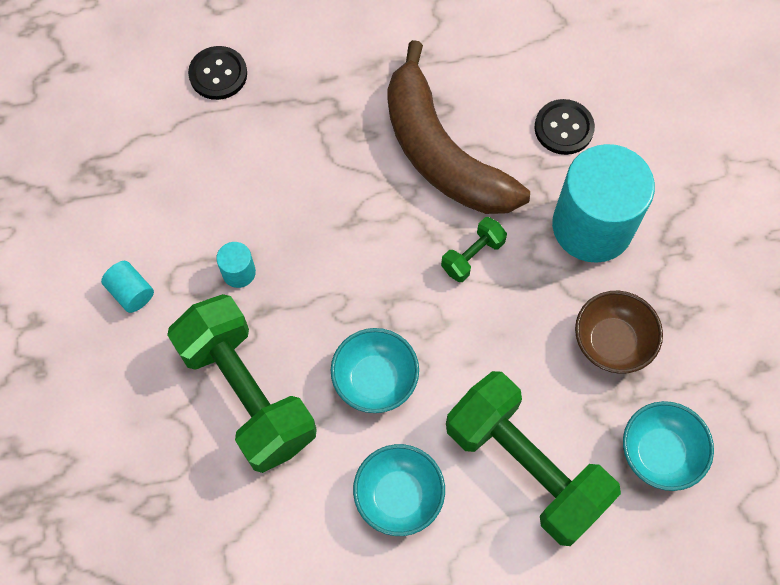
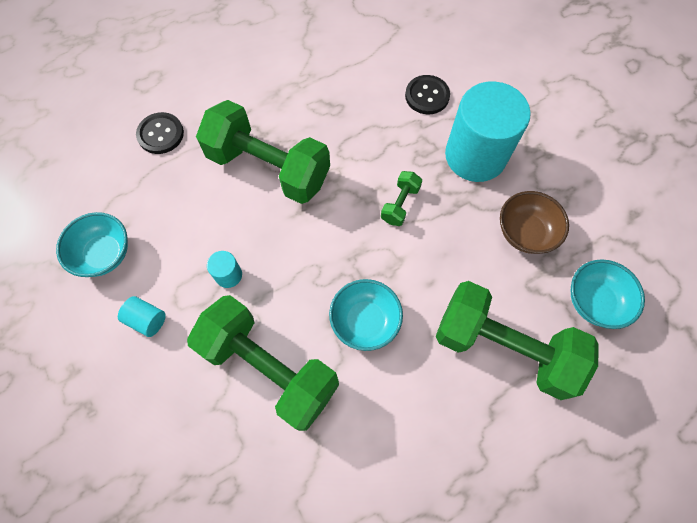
camera: 20 degrees left, 0 degrees up
(331, 158) = (268, 168): none -> green dumbbell
(398, 496) = (419, 406): turquoise bowl -> turquoise bowl (104, 254)
(441, 152) = (348, 139): brown banana -> none

